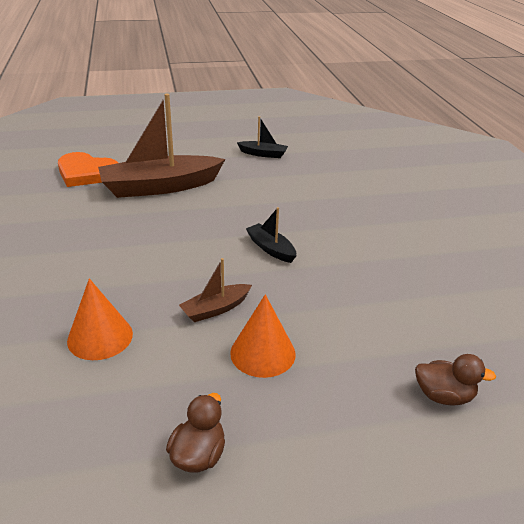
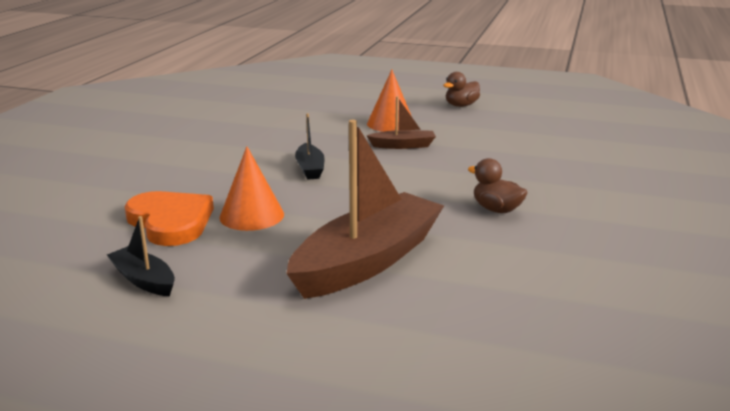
camera: 150 degrees left, 10 degrees down
(86, 173) = (475, 318): orange heart -> orange heart (170, 222)
(100, 337) = (503, 149): orange cone -> orange cone (251, 215)
(160, 187) = (368, 261): brown boat -> brown boat turned 60 degrees counterclockwise
(443, 396) = (307, 96): brown duck -> brown duck (496, 209)

